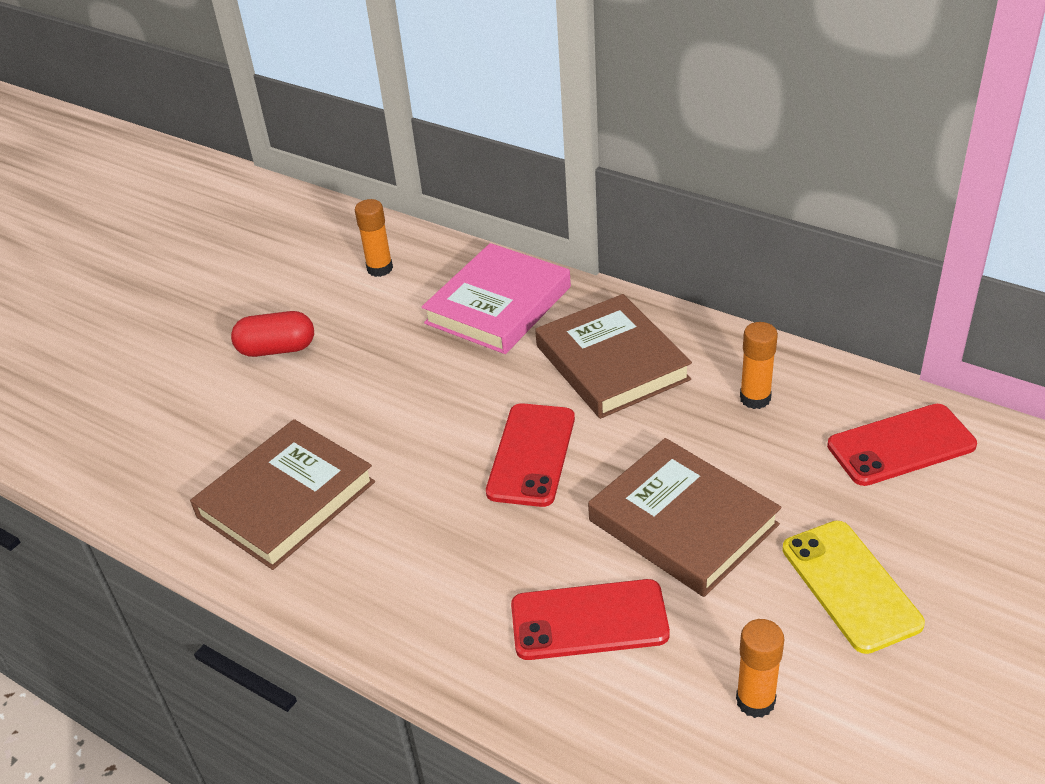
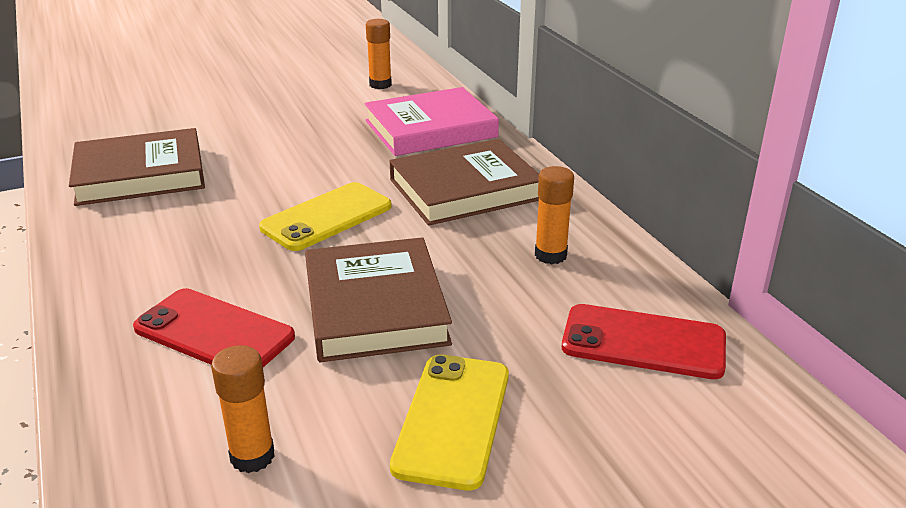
camera: 30 degrees right, 10 degrees down
(277, 349) = (255, 101): red capsule -> none
(531, 455) = (327, 217): red phone -> yellow phone
(612, 362) = (465, 189): brown book -> brown book turned 60 degrees clockwise

